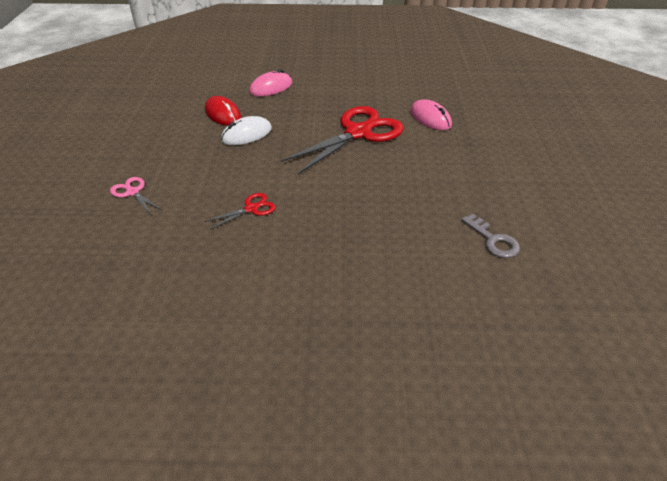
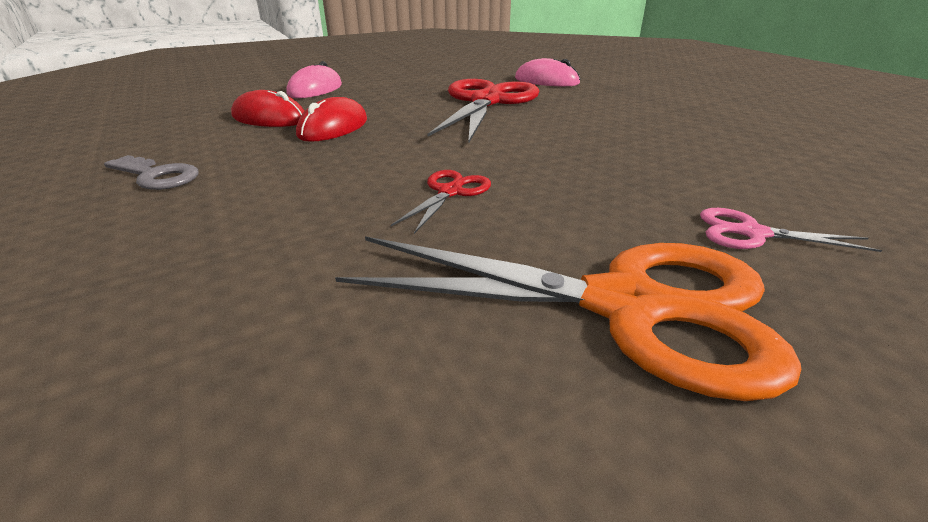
camera: 30 degrees left, 10 degrees down
(133, 192) = (183, 229): pink scissors -> pink scissors (752, 233)
(246, 134) = (333, 128): white mouse -> red mouse
(246, 298) = (625, 306): none -> orange scissors
(493, 240) = (788, 143): grey key -> grey key (157, 176)

